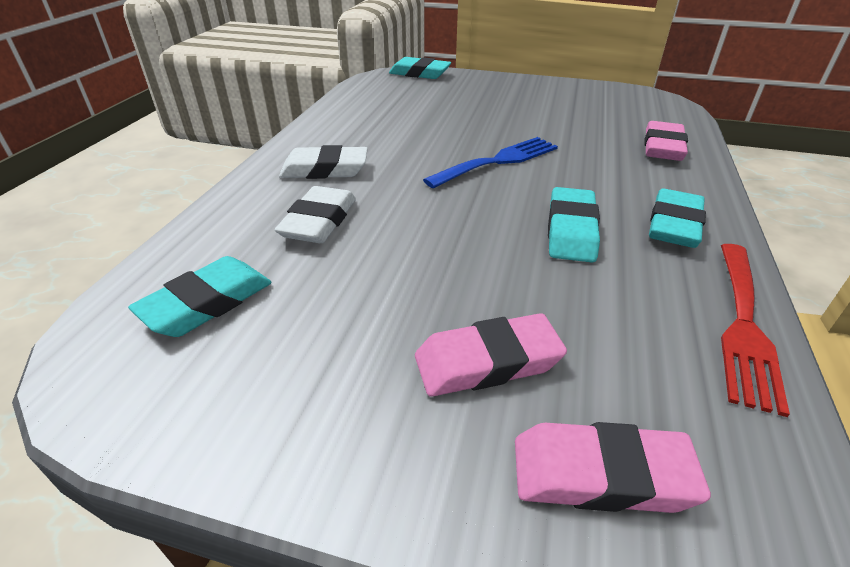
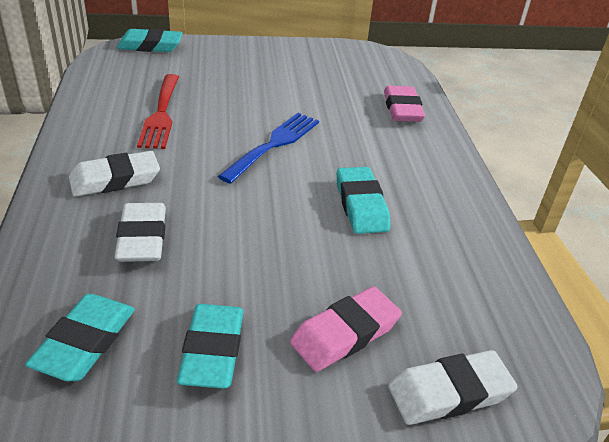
camera: 25 degrees left, 0 degrees up
(601, 474) = (449, 393): pink eraser -> white eraser
(674, 225) = (433, 185): turquoise eraser -> turquoise eraser (212, 350)
(743, 325) = (502, 261): red fork -> red fork (161, 114)

